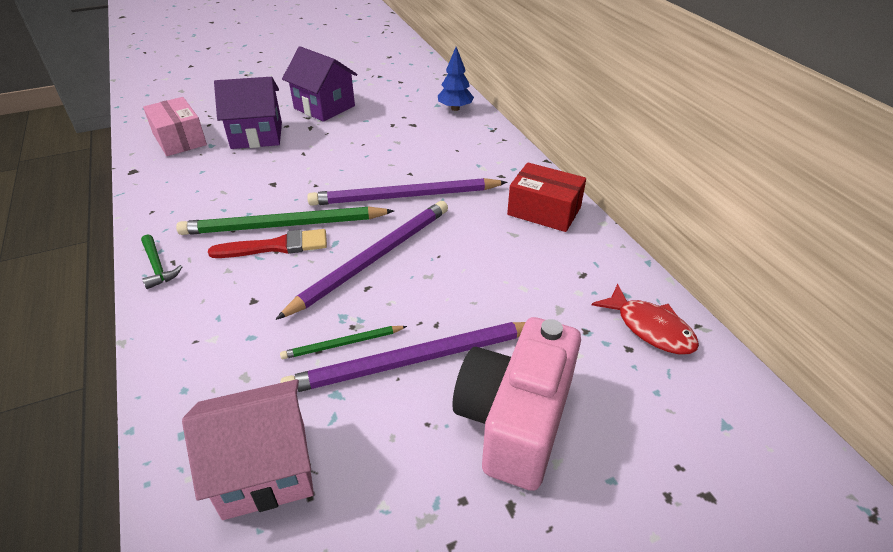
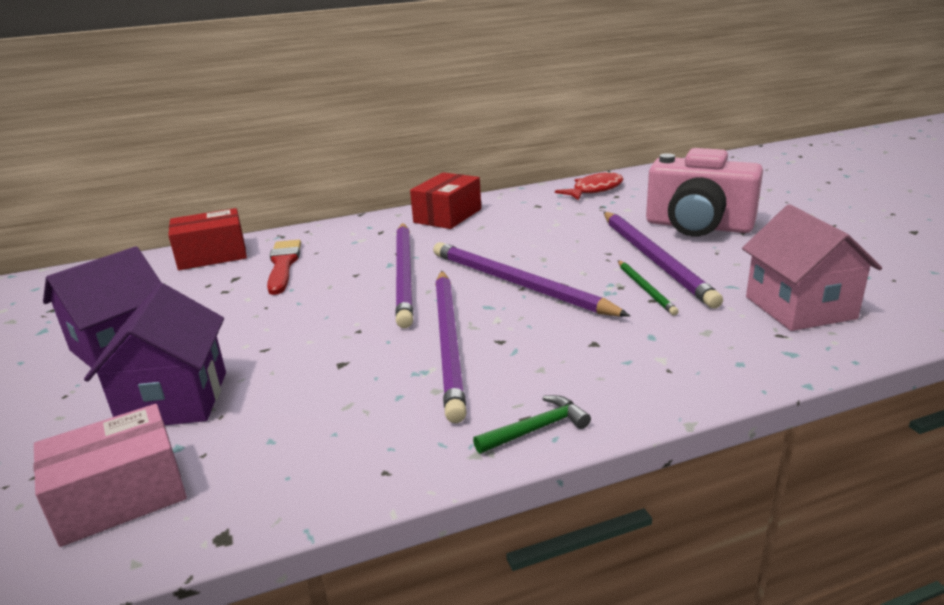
camera: 85 degrees left, 15 degrees down
(276, 246) = (493, 342): red brush -> red brush (283, 265)
(283, 225) = (449, 342): green pencil -> purple pencil
(455, 108) = (212, 255): blue tree -> red box

